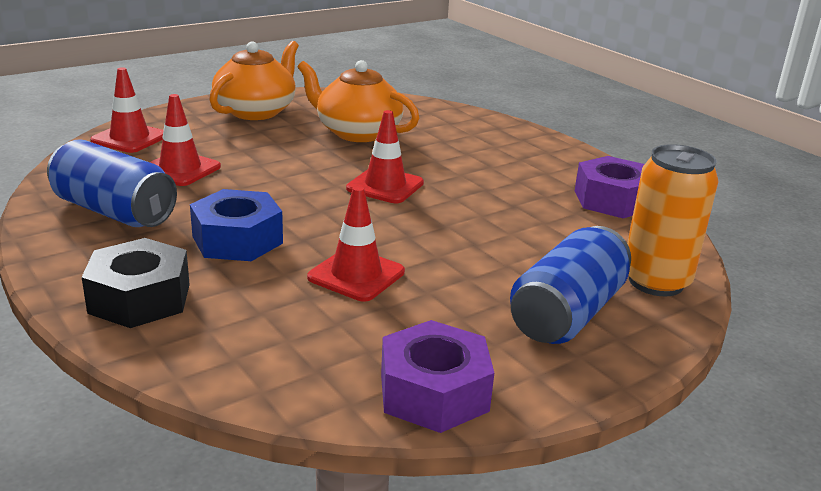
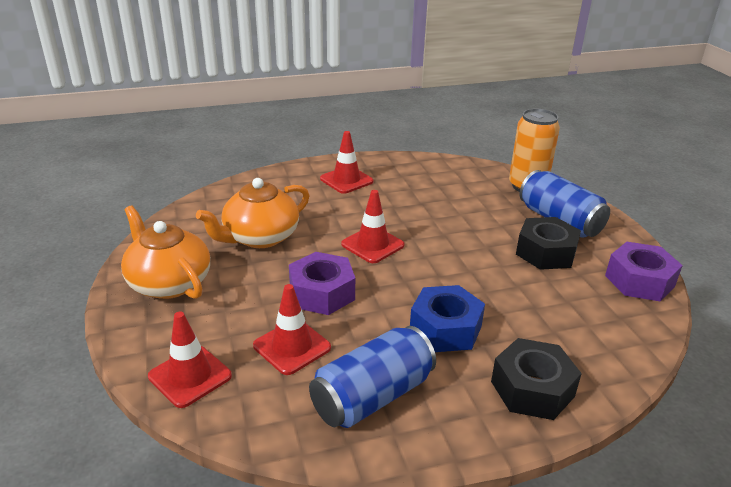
camera: 70 degrees left, 5 degrees up
(356, 275) = (508, 283): red traffic cone -> red traffic cone (346, 180)
(457, 302) = (545, 252): none -> black nut
(612, 200) = (425, 169): purple nut -> purple nut (322, 293)

